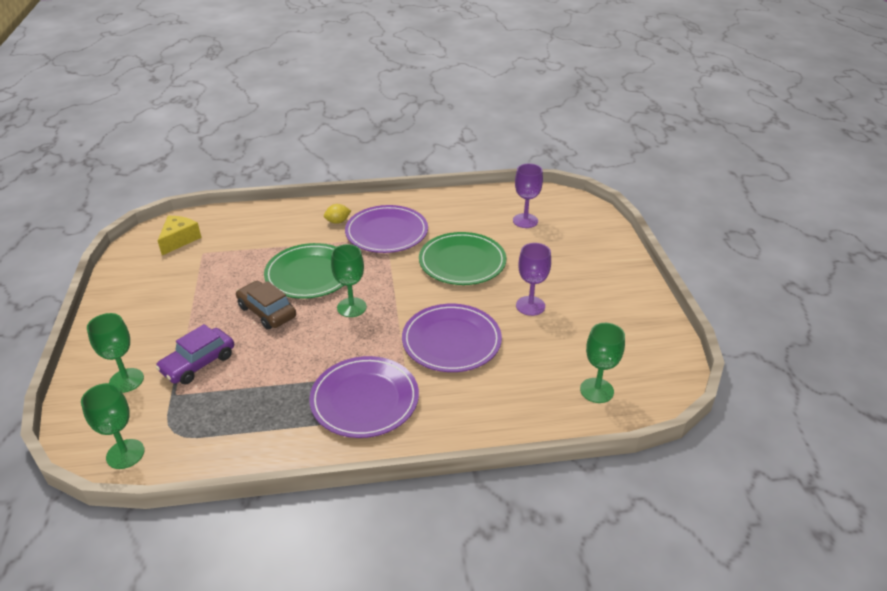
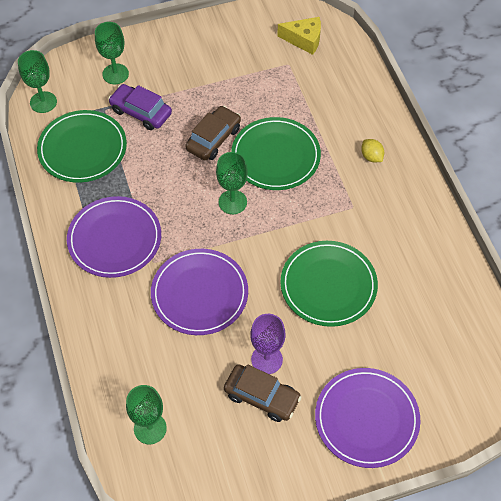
camera: 80 degrees right, 20 degrees up
(223, 419) = (82, 149): none -> green plate
(386, 232) = (364, 205): purple plate -> purple plate (366, 419)
(525, 221) = (428, 341): purple goblet -> none
(567, 313) = (262, 396): none -> brown car

